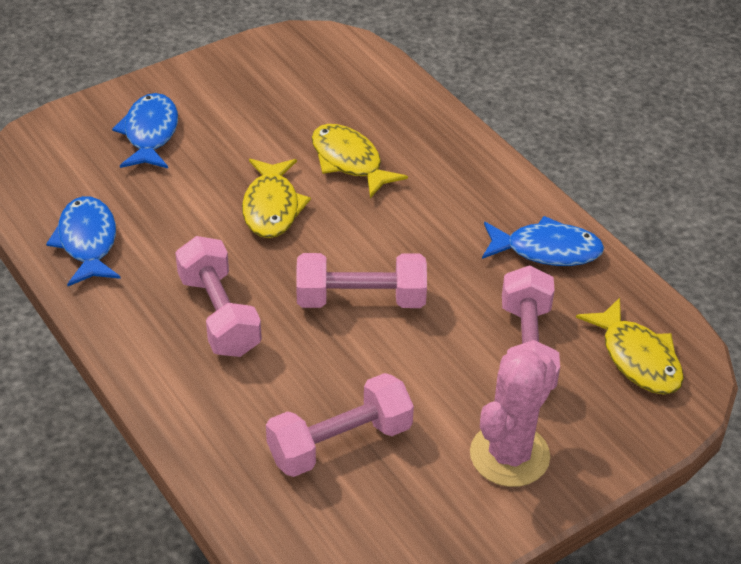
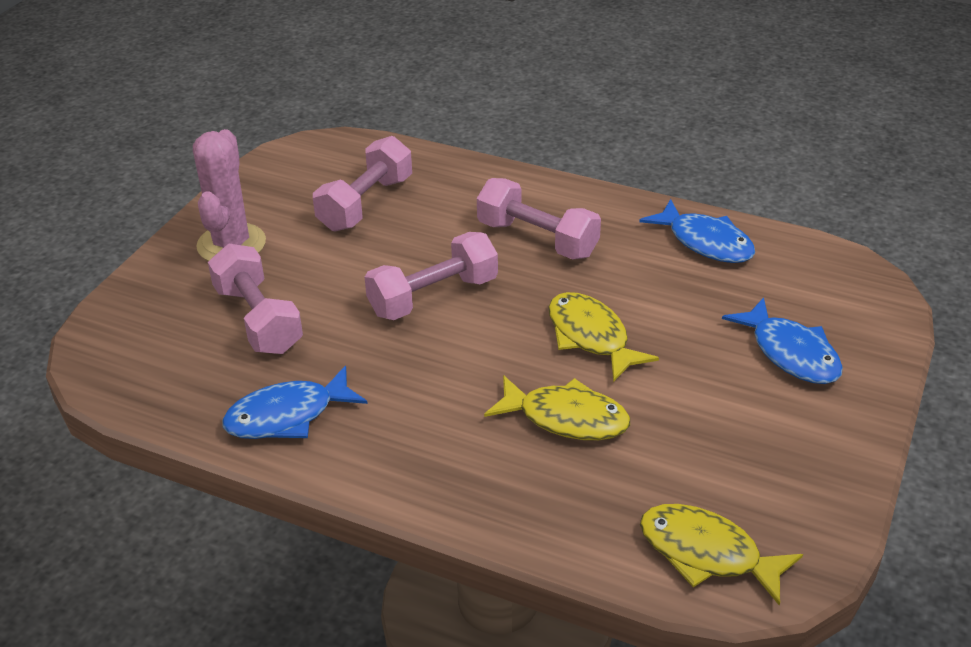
camera: 150 degrees right, 5 degrees down
(637, 358) = (150, 353): yellow fish -> yellow fish (707, 553)

